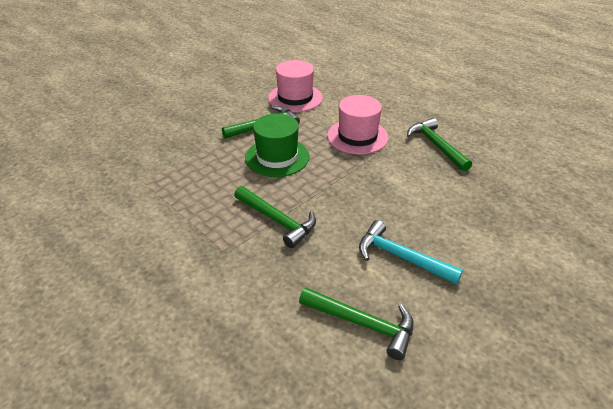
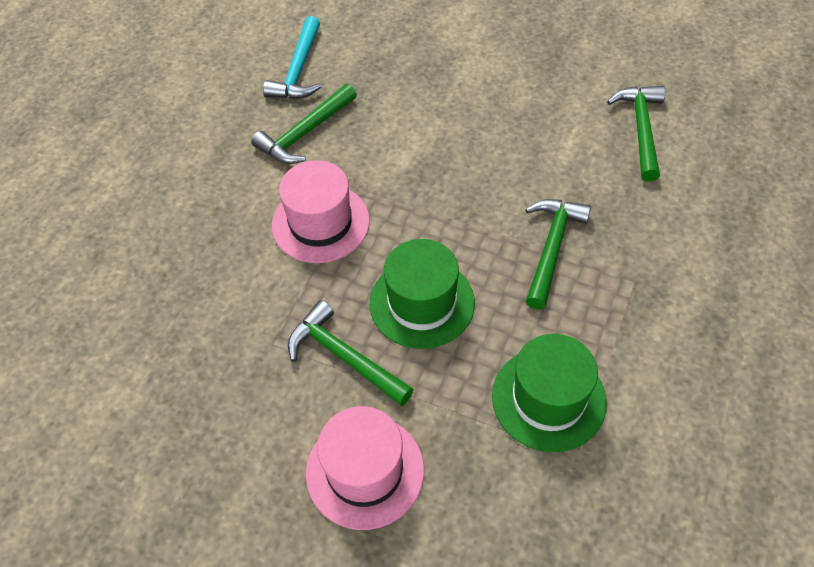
camera: 110 degrees left, 15 degrees up
(182, 183) = (548, 399): none -> green hat
(295, 98) = (230, 349): pink hat -> pink hat (365, 471)
(401, 257) = (537, 122): turquoise hammer -> turquoise hammer (299, 70)

